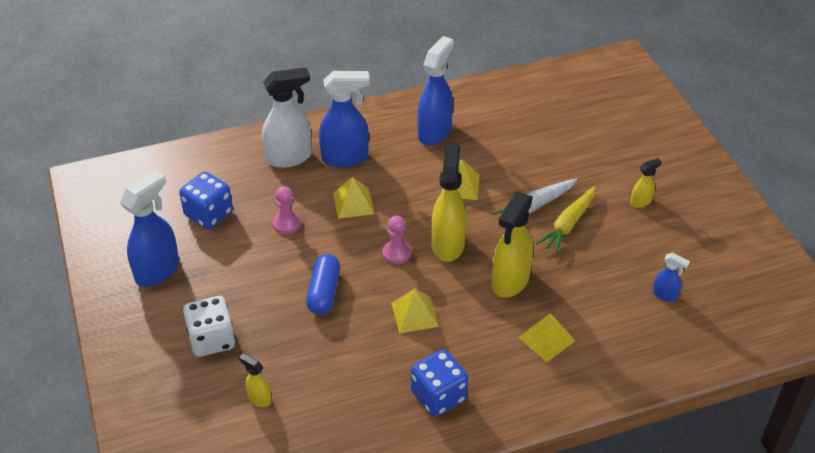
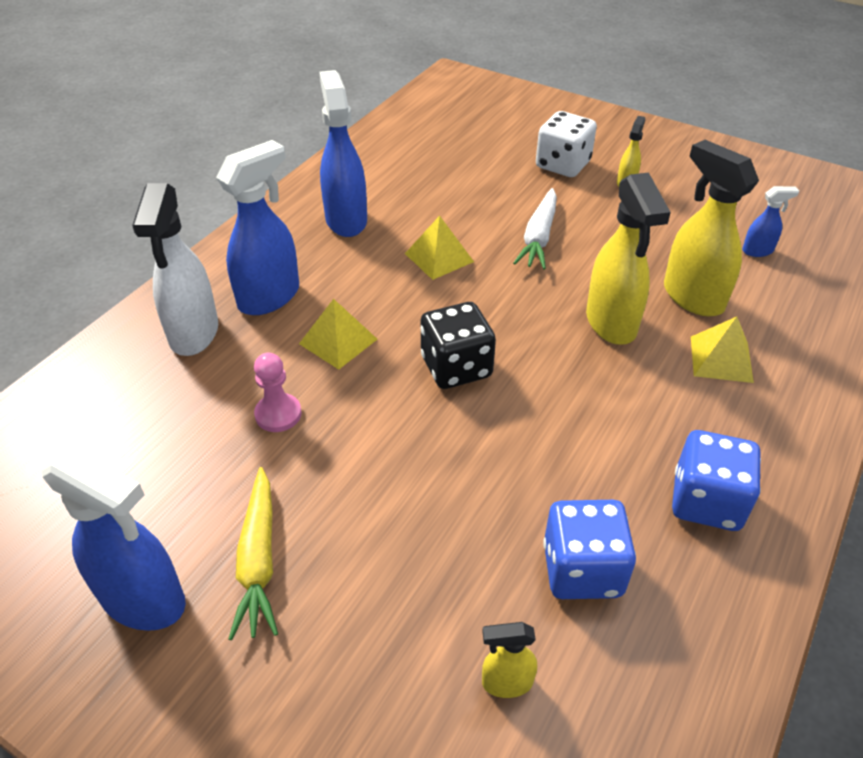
camera: 40 degrees left, 0 degrees up
(158, 270) = (144, 600): blue spray bottle -> blue spray bottle turned 120 degrees clockwise
(209, 214) = (148, 467): blue dice -> blue dice (582, 570)
(211, 340) = (341, 646): white dice -> white dice (562, 165)
(289, 157) = (194, 334): white spray bottle -> white spray bottle turned 150 degrees clockwise
(324, 292) = (424, 469): blue capsule -> none
(396, 253) = (456, 367): pink pawn -> black dice
(414, 314) = (561, 423): yellow pyramid -> none
(448, 244) = (500, 324): yellow spray bottle -> yellow spray bottle (692, 297)
(568, 224) = (591, 237): yellow carrot -> yellow carrot (258, 560)

